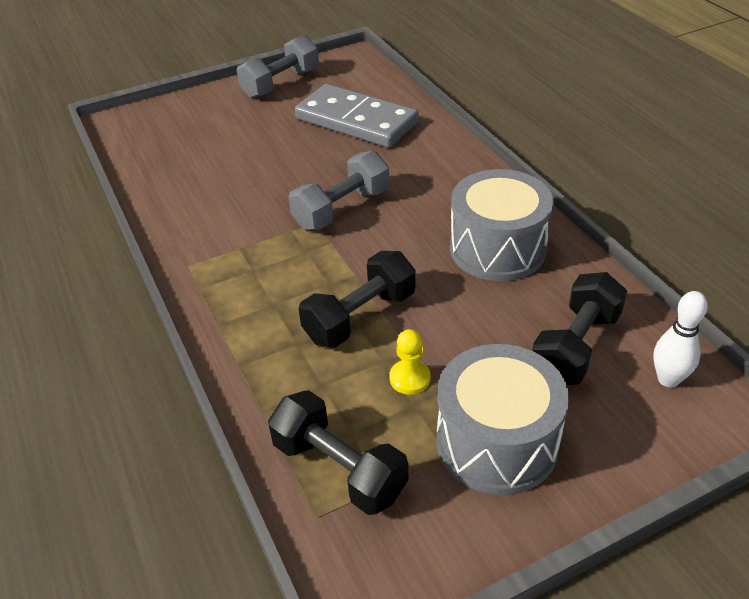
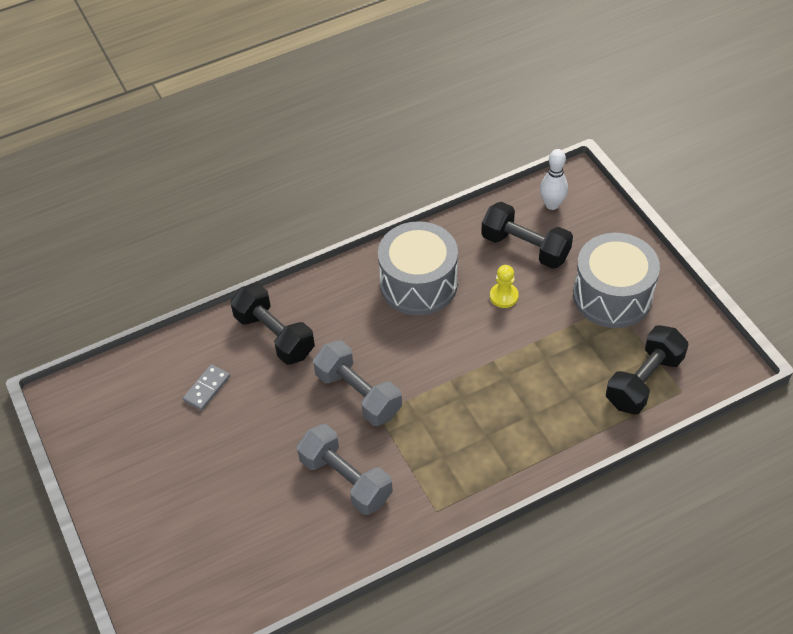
camera: 90 degrees left, 10 degrees up
(281, 84) = (110, 468): grey dumbbell -> grey dumbbell (346, 479)
(356, 121) = (207, 388): grey domino -> grey domino, size x0.40
(360, 317) = (499, 374): black dumbbell -> black dumbbell (274, 335)
(409, 378) = (561, 342): yellow pawn -> yellow pawn (504, 296)

